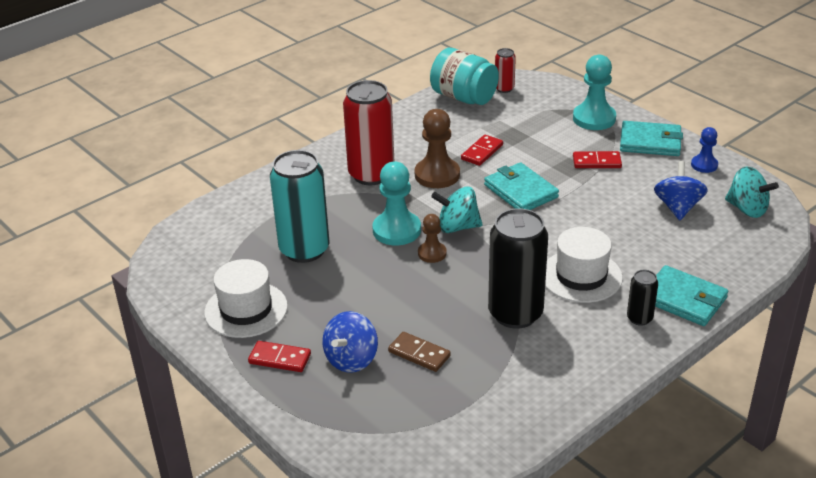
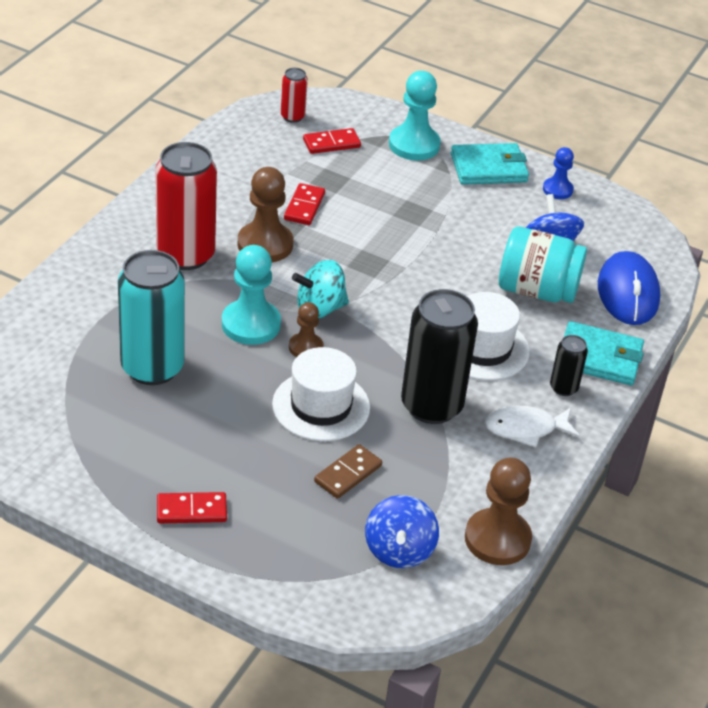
camera: 25 degrees left, 5 degrees up
(246, 309) = (119, 457): white hat -> white hat (321, 406)
(351, 359) = (275, 495): blue spinning top -> blue spinning top (399, 550)
(419, 354) = (348, 474): brown domino -> brown domino turned 60 degrees counterclockwise
(464, 97) = (249, 134): turquoise jar -> turquoise jar (537, 290)
(520, 191) = (371, 252): turquoise wallet -> none
(523, 429) = (497, 539): none -> brown pawn
(589, 345) = (525, 429): none -> white fish
(596, 162) = (440, 202): red domino -> red domino (331, 143)
(733, 252) = (628, 293): none -> blue mouse
(747, 209) = (622, 238): turquoise spinning top -> none

